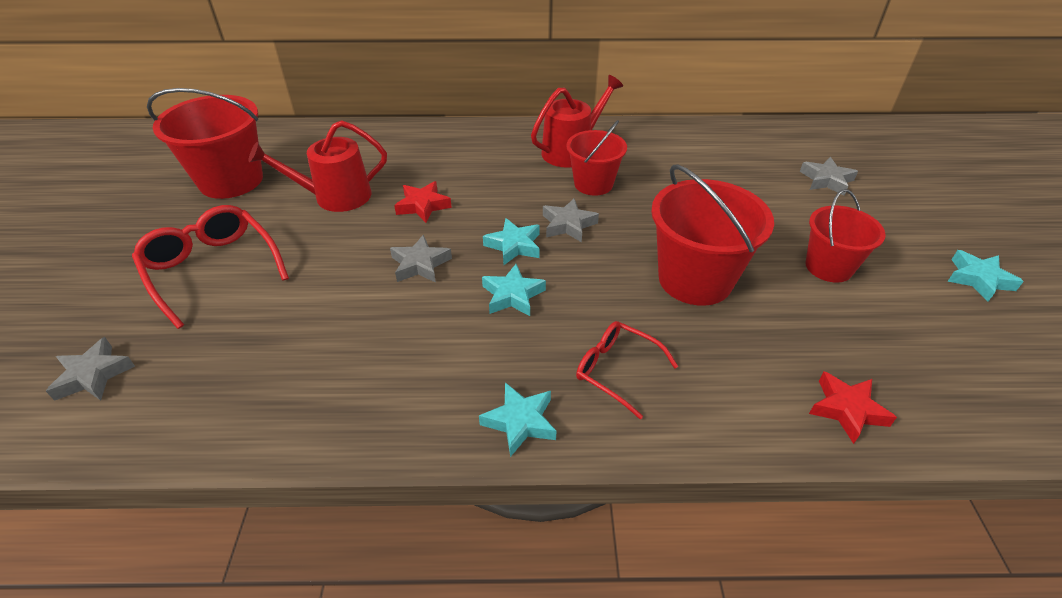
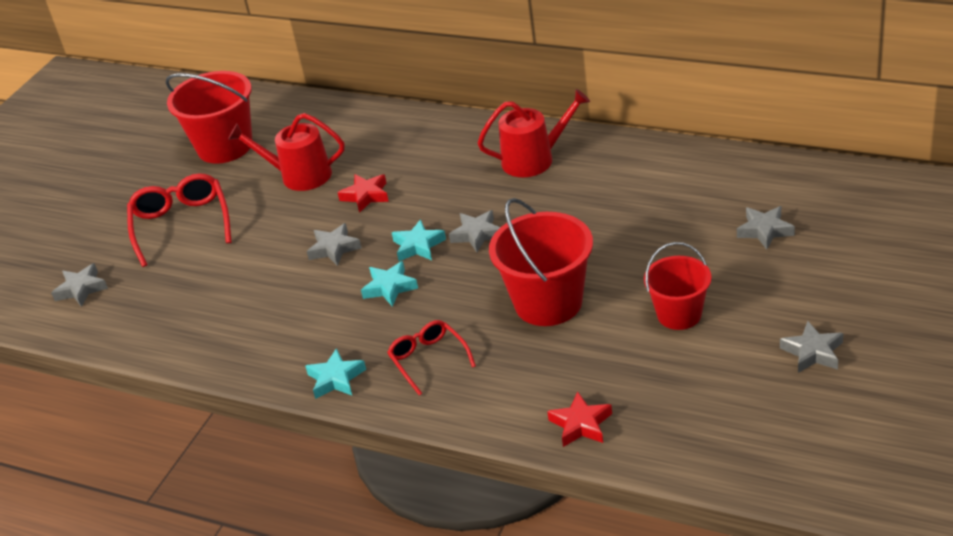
camera: 30 degrees right, 5 degrees down
(593, 184) = (529, 198): red bucket -> none
(978, 279) = (813, 352): turquoise star -> grey star

